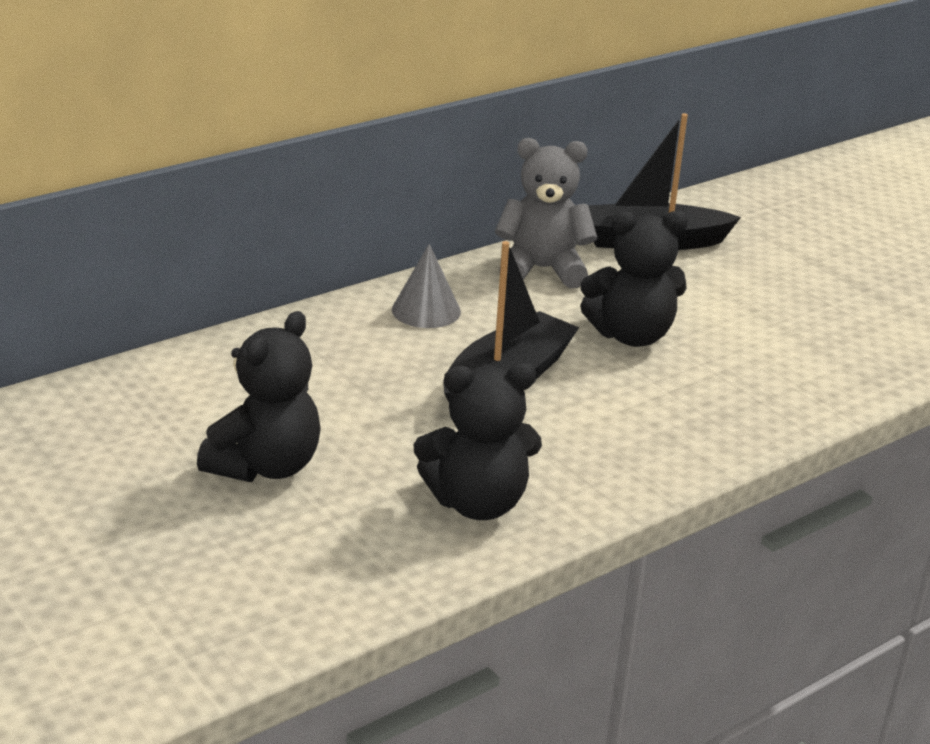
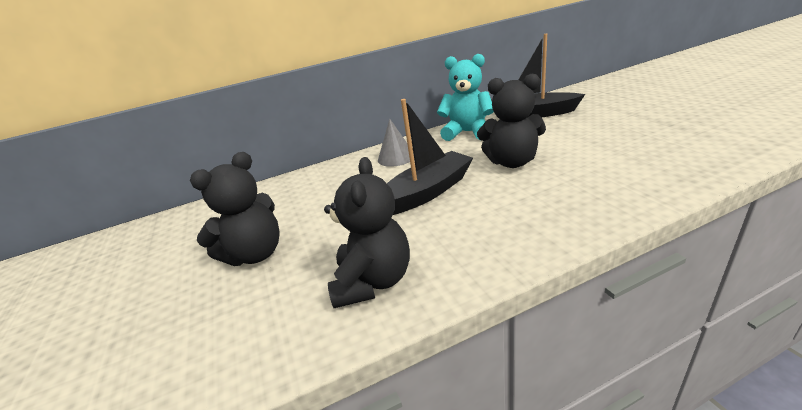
camera: 20 degrees right, 0 degrees up
(477, 503) = (373, 281): black teddy bear -> black teddy bear turned 90 degrees counterclockwise
(542, 269) = (467, 132): grey teddy bear -> turquoise teddy bear

